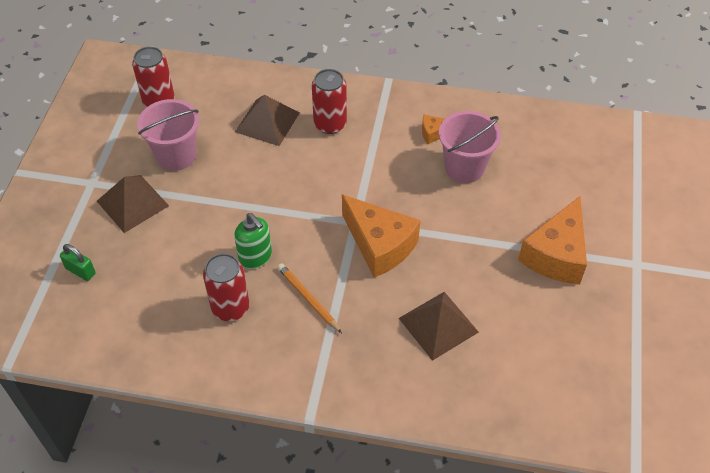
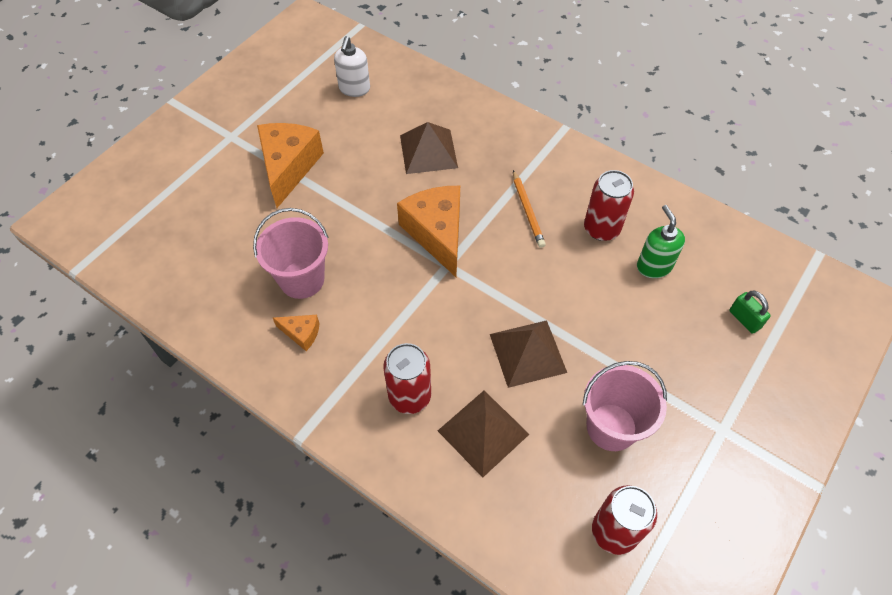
camera: 155 degrees left, 5 degrees up
(132, 203) = (677, 380): brown pyramid -> brown pyramid (527, 353)
(255, 257) = (561, 266): green soap dispenser -> green soap dispenser (654, 266)
(556, 255) = (288, 167): orange cheese -> orange cheese turned 45 degrees counterclockwise
(567, 370) = (354, 89): none -> white soap dispenser

